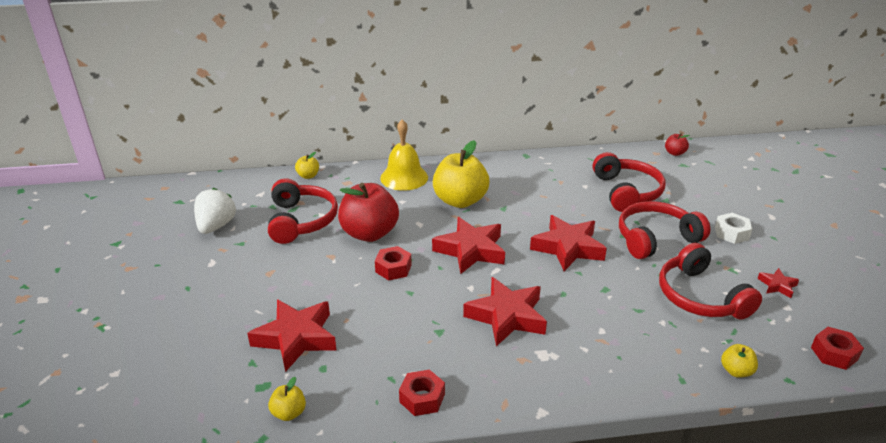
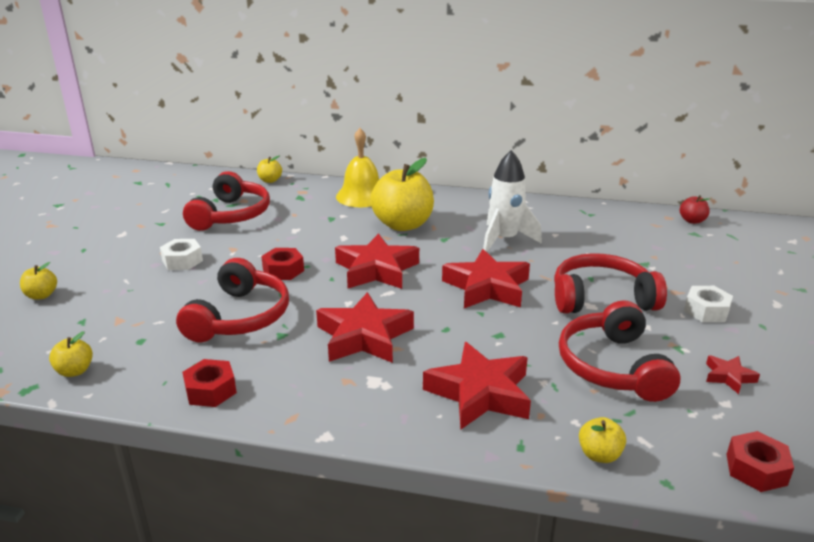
camera: 20 degrees right, 5 degrees down
(189, 346) = (41, 295): none -> yellow apple
(216, 226) = (152, 206): white strawberry -> none
(295, 279) = (182, 261): none -> white nut
(296, 338) = (139, 310): red star -> red star (480, 393)
(369, 233) = (286, 236): red apple -> none
(551, 199) = (504, 240): none -> white rocket
(626, 192) = (601, 248): red headphones -> red headphones (239, 317)

